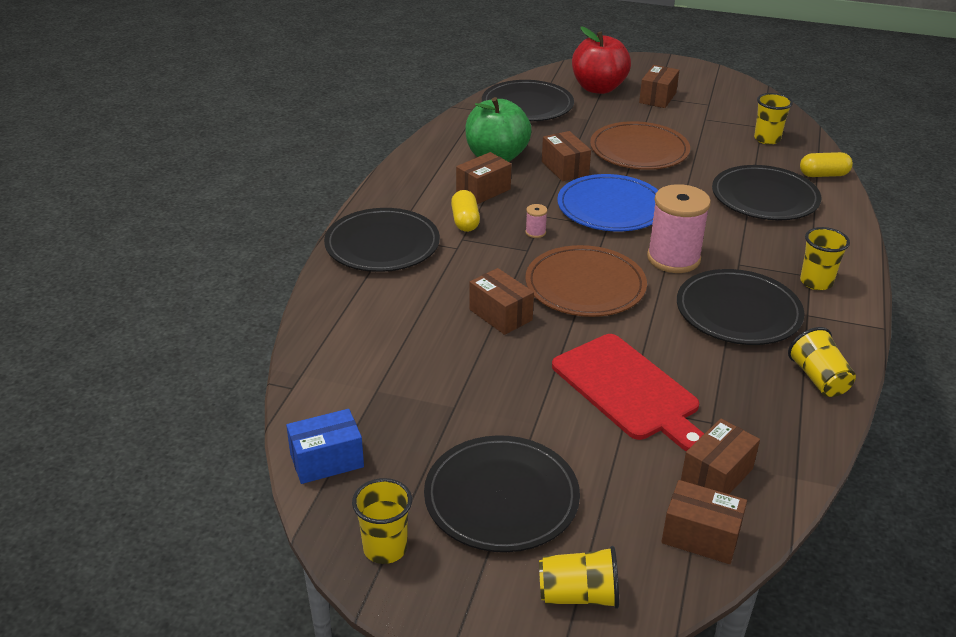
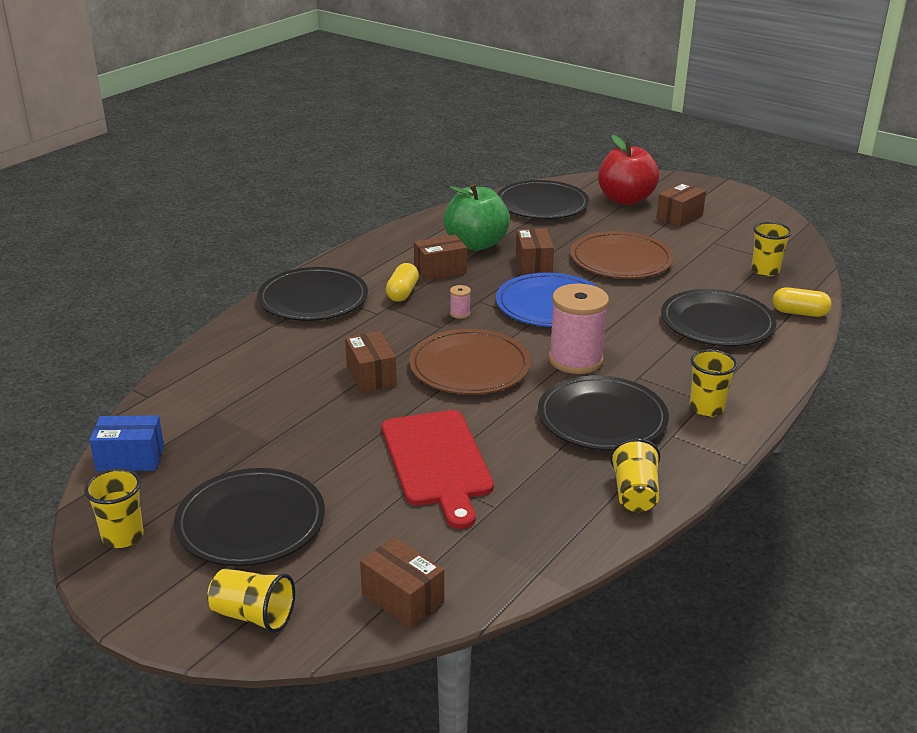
camera: 20 degrees right, 5 degrees down
(716, 475) = (461, 552): brown box -> none

